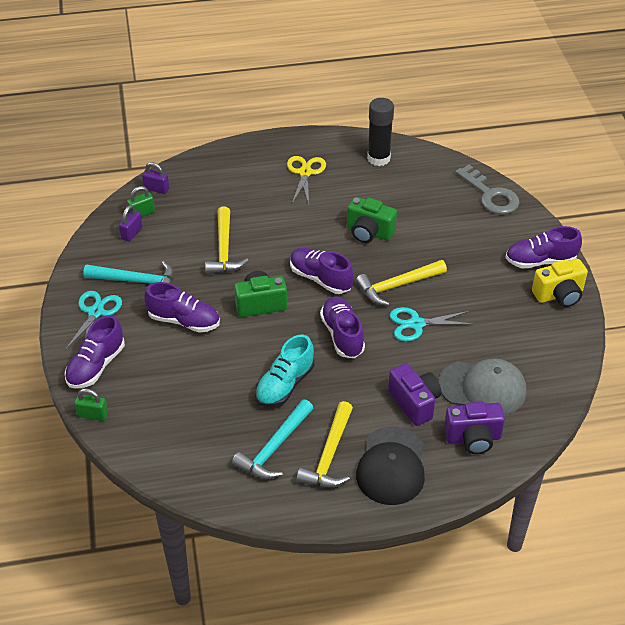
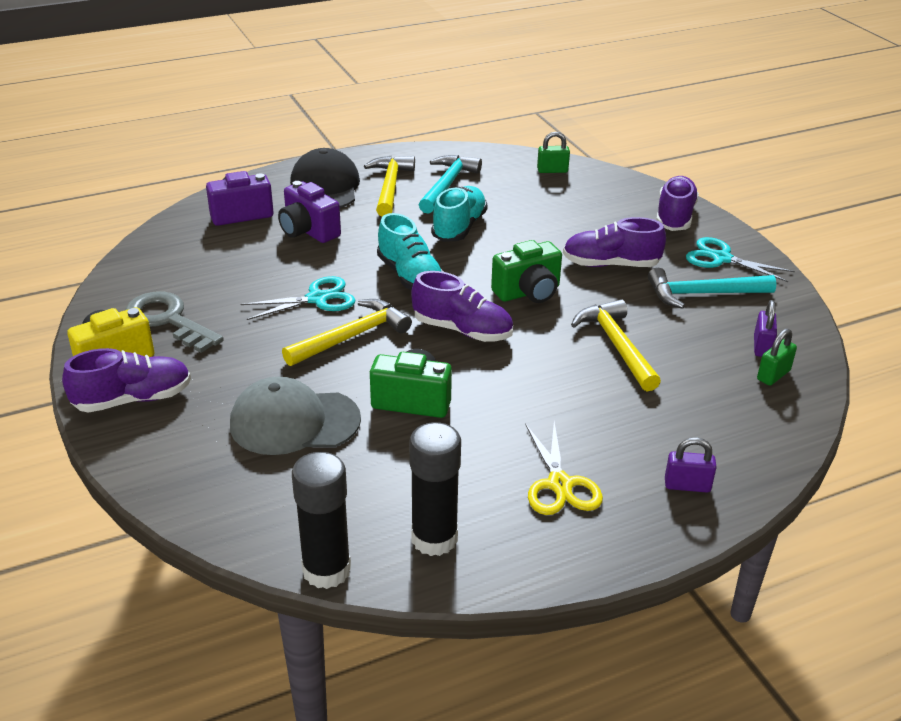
camera: 165 degrees right, 10 degrees down
(93, 415) = (643, 185): green padlock -> green padlock (552, 170)
(95, 312) = (721, 258): turquoise scissors -> turquoise scissors turned 120 degrees clockwise
(156, 189) = (785, 414): purple padlock -> purple padlock (687, 485)
(342, 335) = (410, 276): purple shoe -> turquoise shoe
(433, 153) = (326, 570): none -> black glue stick
(482, 388) = (229, 252): grey cap -> grey cap (294, 422)
(491, 195) = (208, 497): grey key -> grey key (168, 320)

